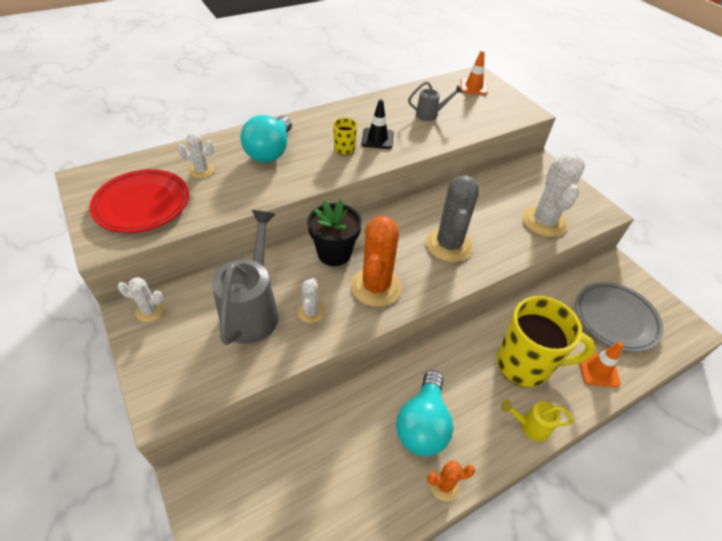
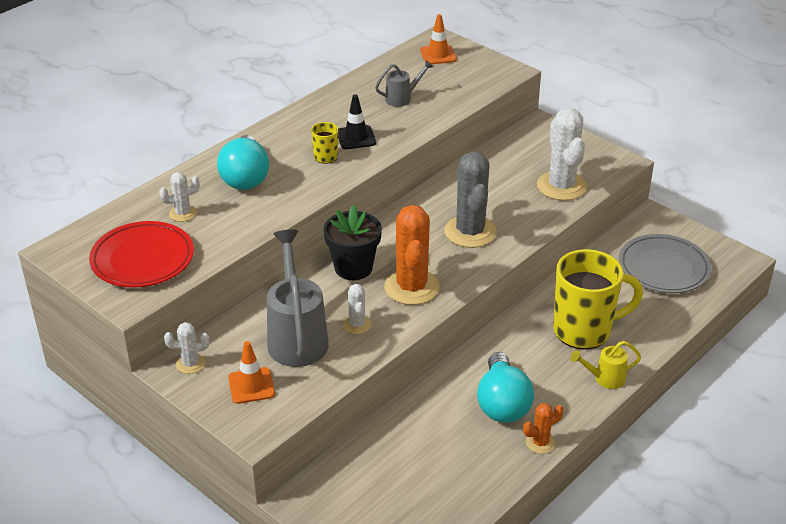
camera: 15 degrees left, 10 degrees down
(598, 369) = (657, 317): orange traffic cone -> orange traffic cone (251, 386)

